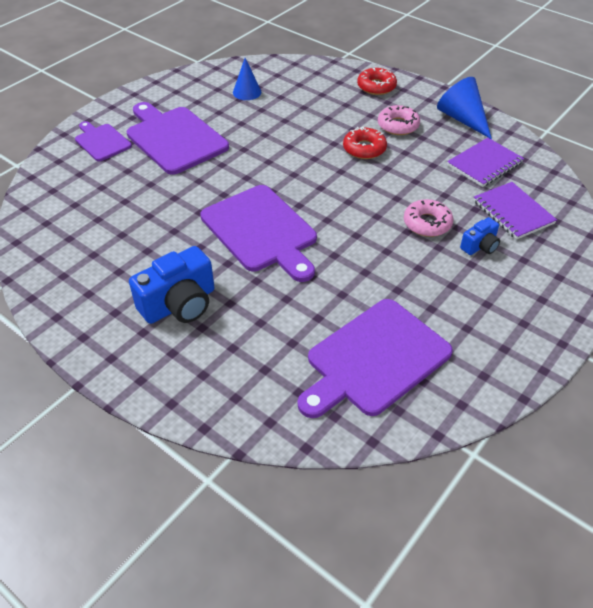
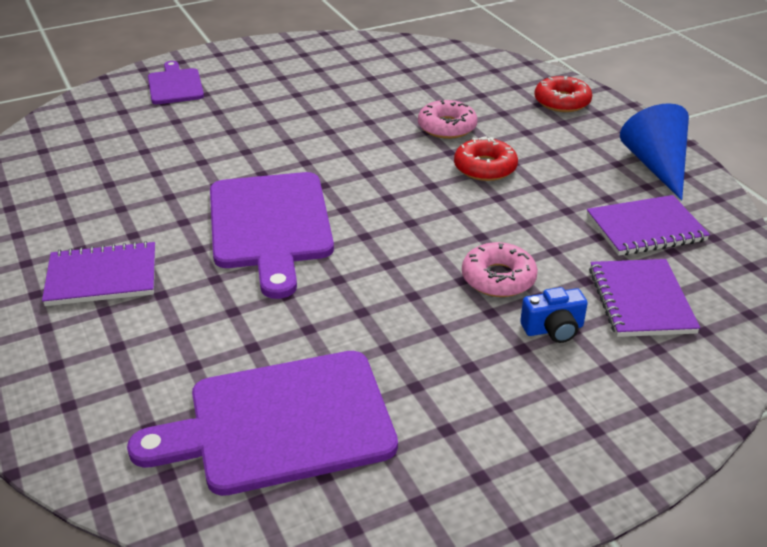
camera: 25 degrees right, 10 degrees down
(174, 138) = (258, 101): purple cutting board -> none
(179, 304) = (102, 277): blue camera -> purple notebook
(247, 92) = (387, 72): blue cone -> none
(398, 125) = (555, 152): pink donut -> pink donut (447, 127)

